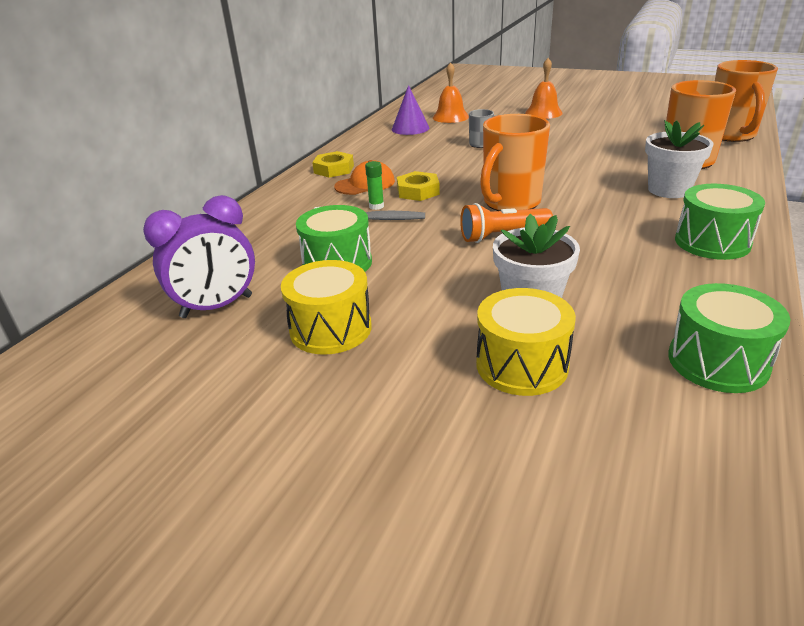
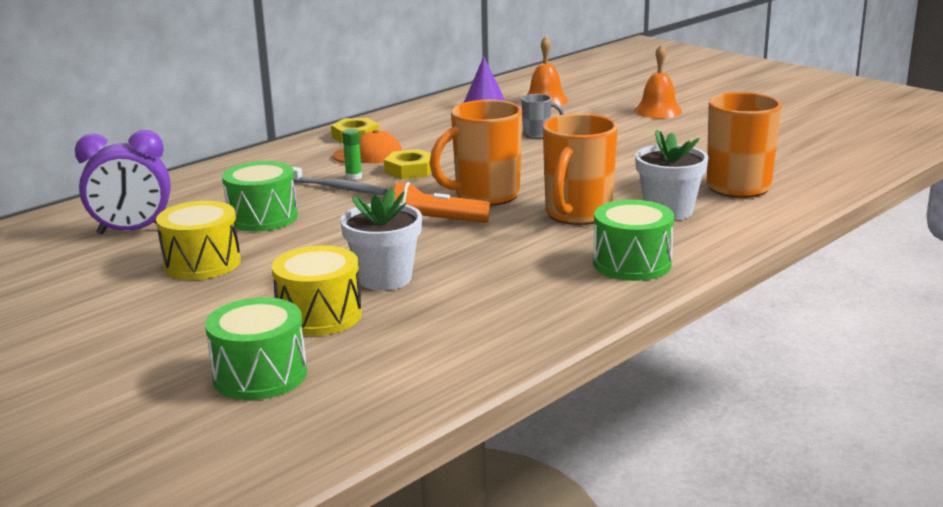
camera: 20 degrees right, 10 degrees down
(717, 362) = (482, 346): green drum -> green drum (260, 375)
(730, 135) = (840, 169): orange mug -> orange mug (577, 215)

